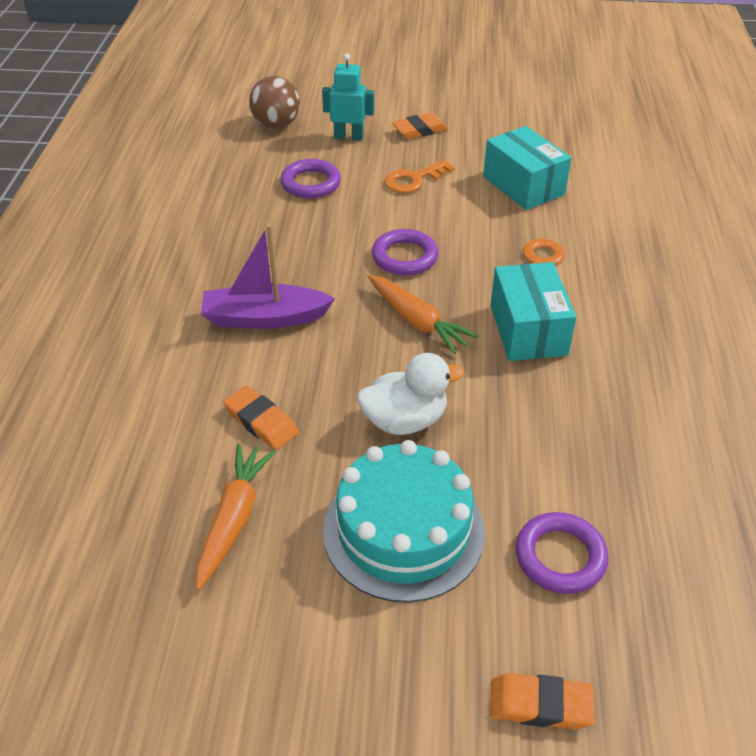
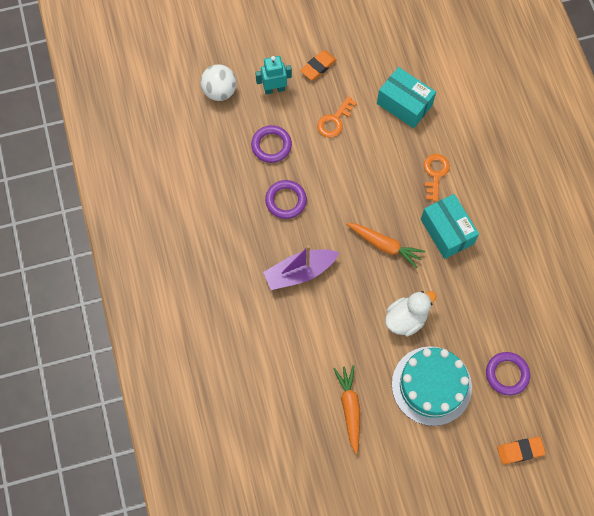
camera: 20 degrees left, 25 degrees up
(261, 422) = (334, 345): orange eraser -> none
(276, 125) = (220, 91): brown ball -> white ball
(404, 257) = (357, 195): purple ring -> purple ring (286, 201)

